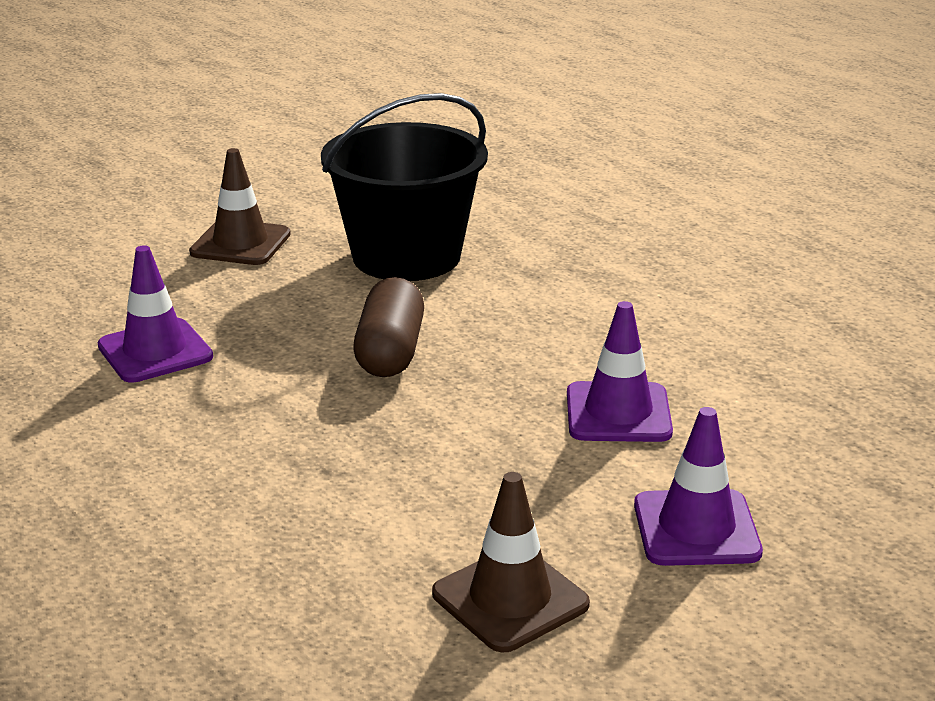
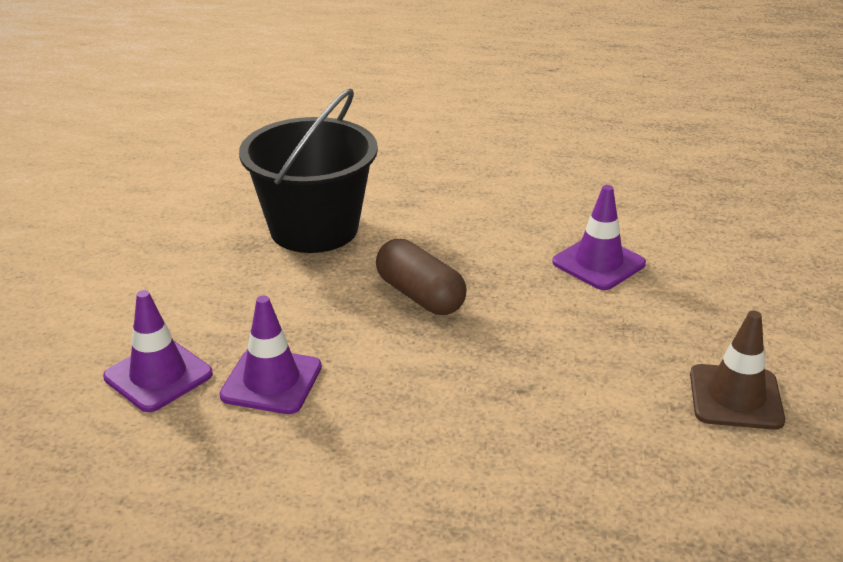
camera: 45 degrees left, 5 degrees up
(240, 243) = (183, 274): brown traffic cone -> none
(696, 528) = (738, 304): purple traffic cone -> purple traffic cone (158, 375)

